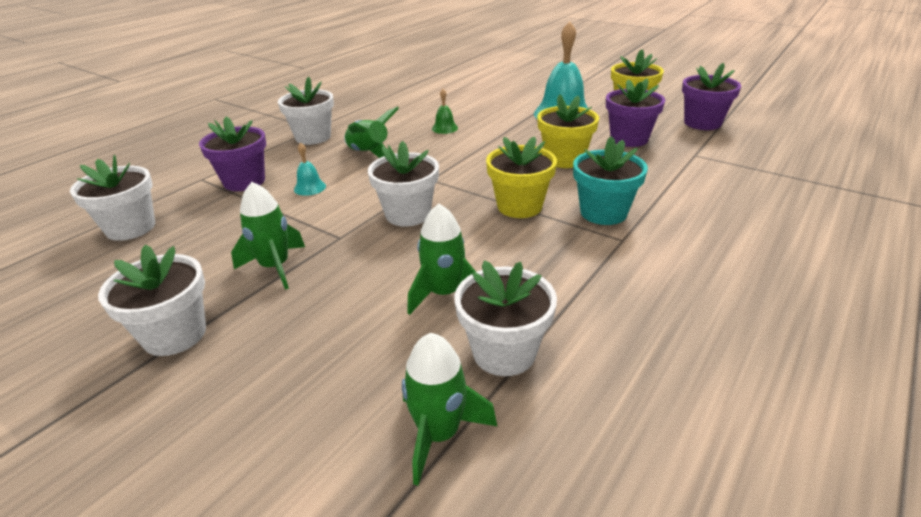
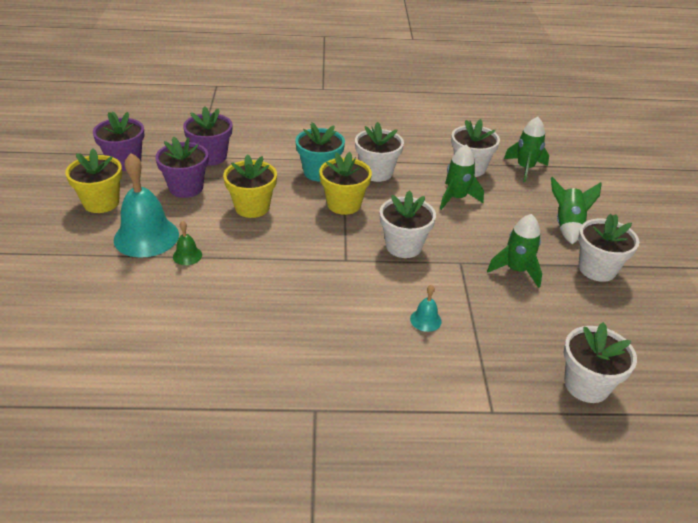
camera: 130 degrees left, 5 degrees up
(244, 181) = (462, 372): purple flower pot -> purple flower pot (211, 157)
(313, 137) = (338, 392): white flower pot -> white flower pot (376, 172)
(369, 153) = (336, 321): green rocket -> green rocket (567, 225)
(444, 128) = (237, 299): green bell -> green bell (187, 255)

